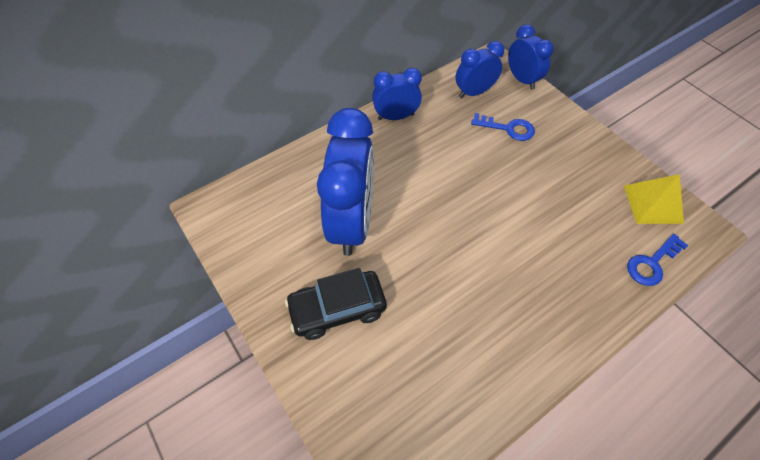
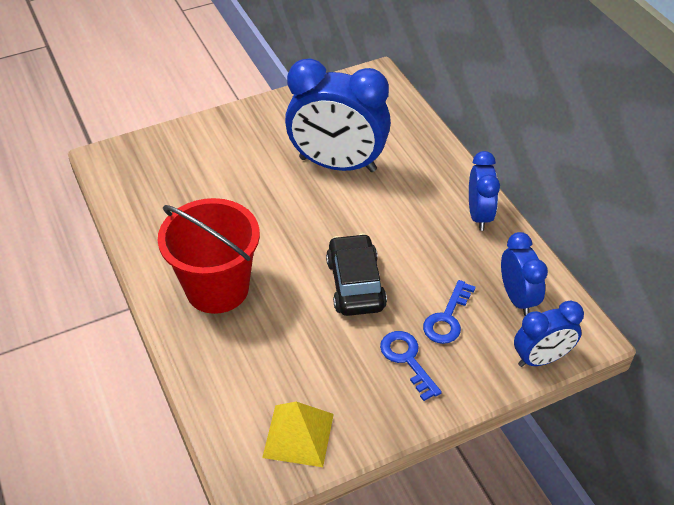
camera: 100 degrees right, 10 degrees down
(337, 309) = (251, 147): black car -> black car (355, 284)
(541, 294) = (217, 288): none -> red bucket
(652, 263) = (220, 399): blue key -> blue key (407, 359)

